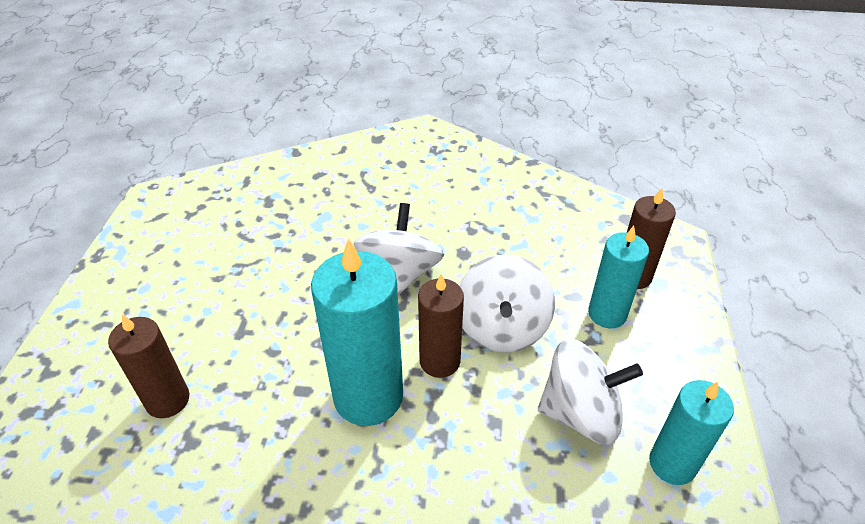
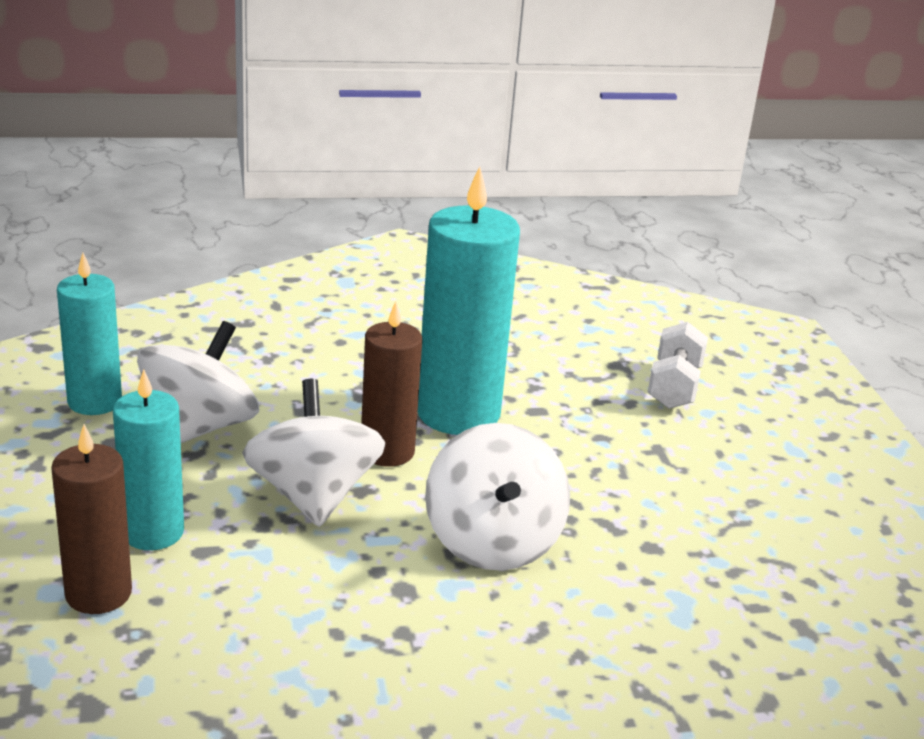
camera: 160 degrees right, 15 degrees down
(167, 400) = (674, 387): brown candle -> white dumbbell
(580, 413) = (199, 427): white spinning top -> white spinning top turned 135 degrees clockwise

